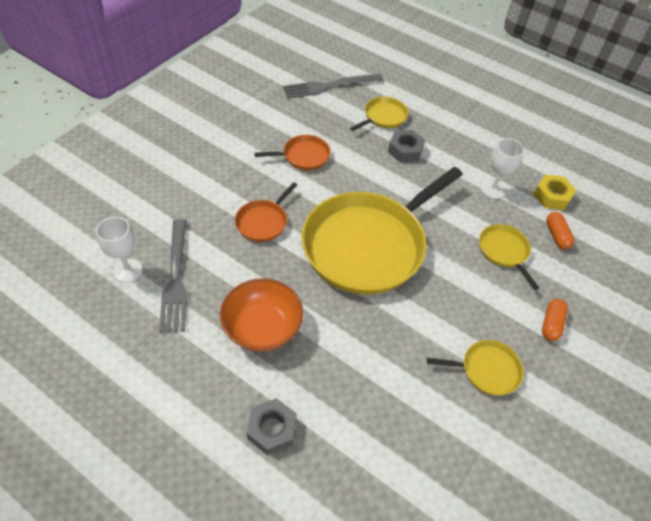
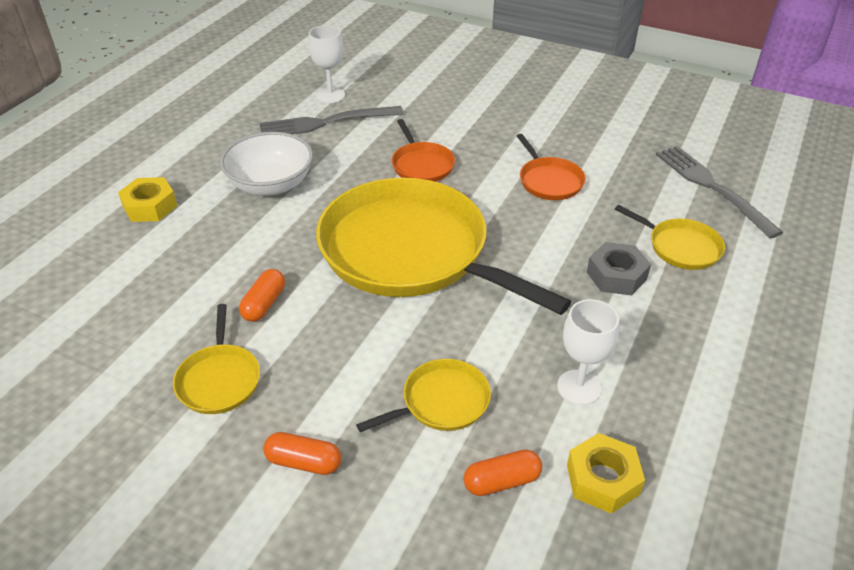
camera: 85 degrees right, 10 degrees down
(262, 327) = (271, 184): orange bowl -> white bowl
(263, 222) = (421, 165): orange pan -> orange pan turned 135 degrees counterclockwise
(272, 429) = (150, 206): grey nut -> yellow nut
(413, 339) = (264, 304): none -> orange capsule

